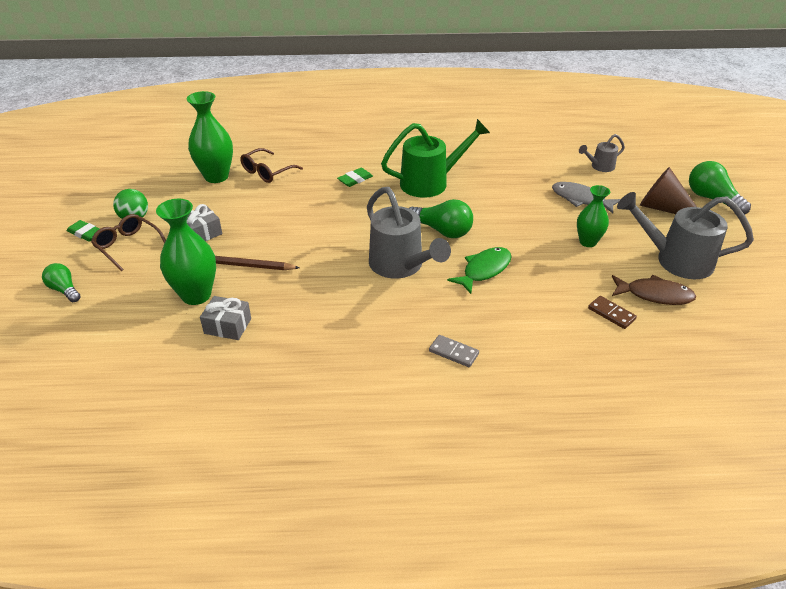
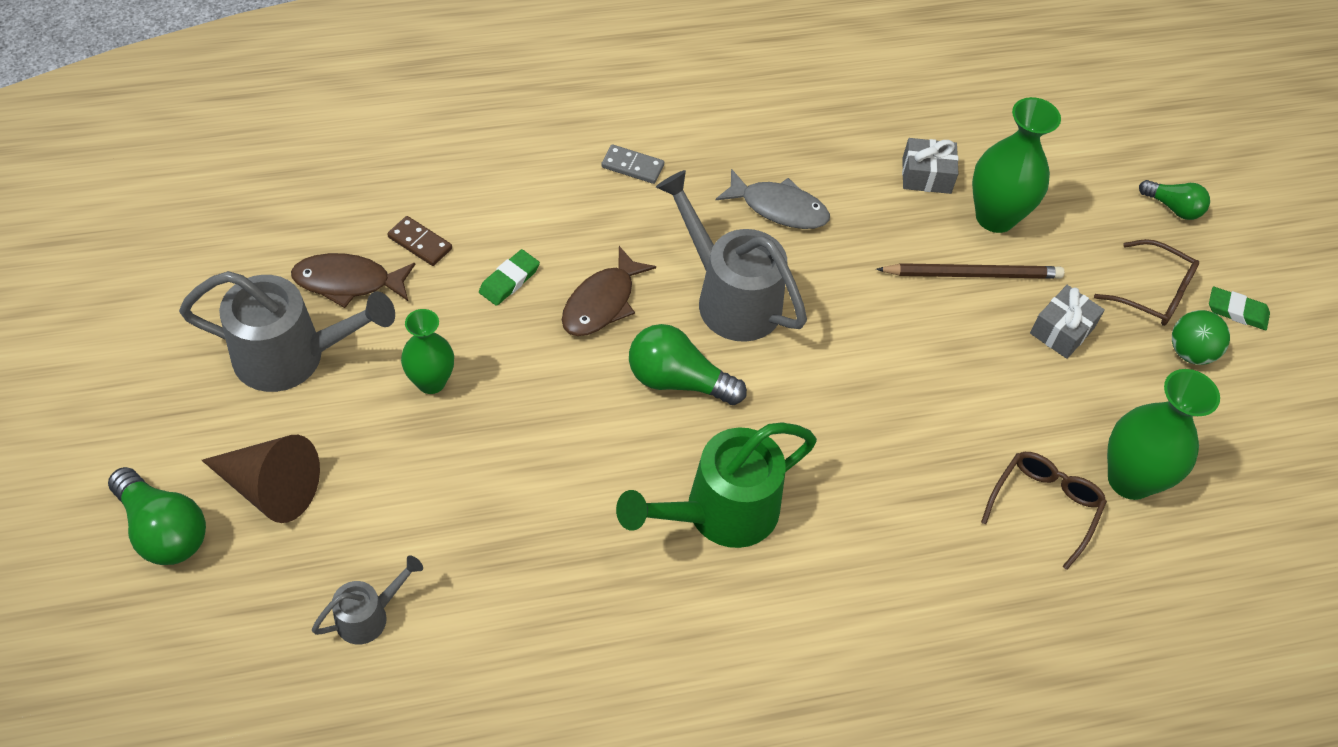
camera: 165 degrees right, 15 degrees up
(355, 179) = (867, 504): green eraser -> green eraser (509, 280)
(484, 270) = (602, 302): green fish -> brown fish
(581, 199) = (427, 497): grey fish -> grey fish (779, 208)

